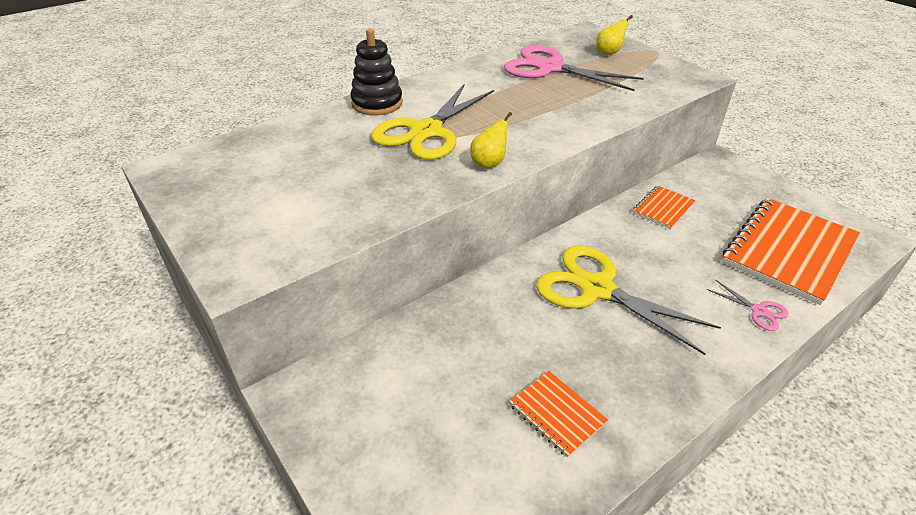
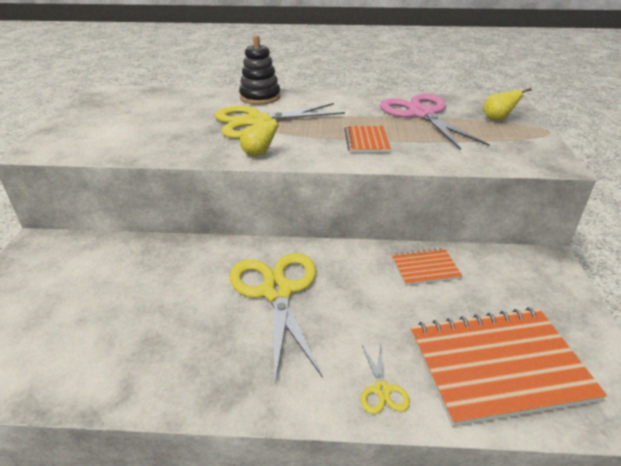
camera: 40 degrees right, 5 degrees down
(557, 414) = (124, 347): orange notebook -> orange notebook (366, 140)
(758, 311) = (382, 390): pink scissors -> yellow scissors

